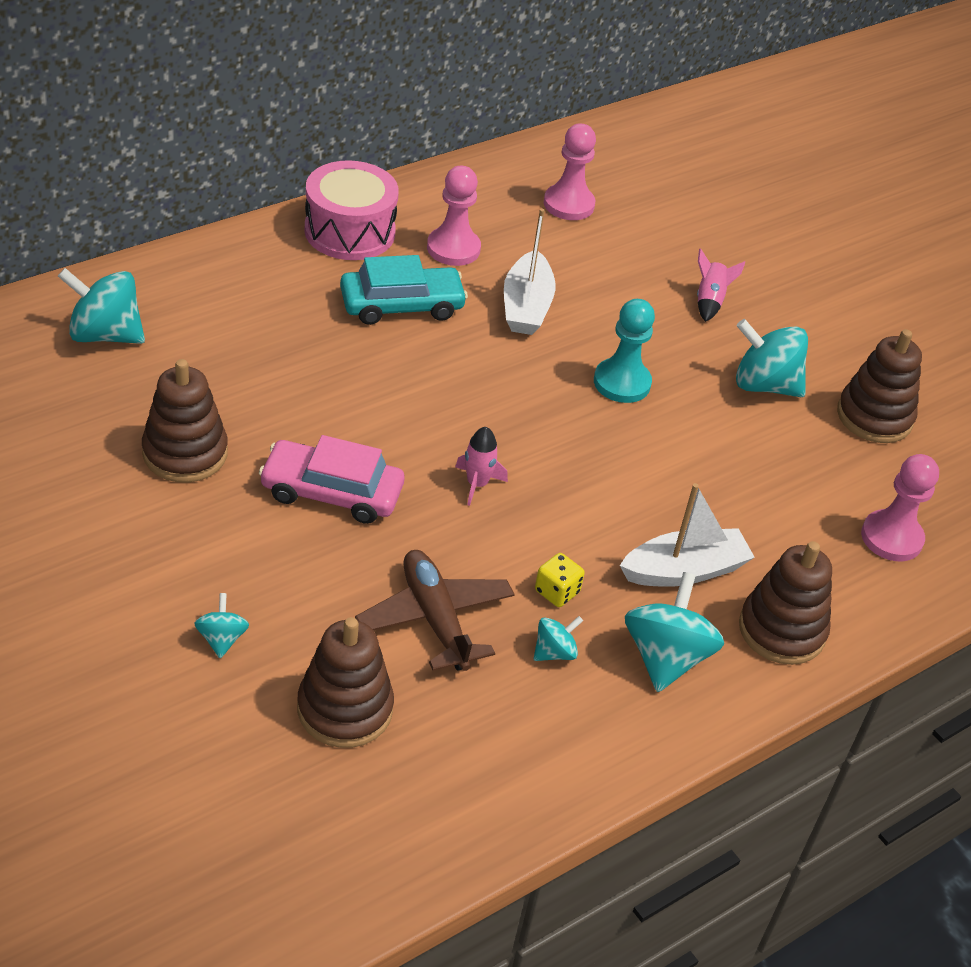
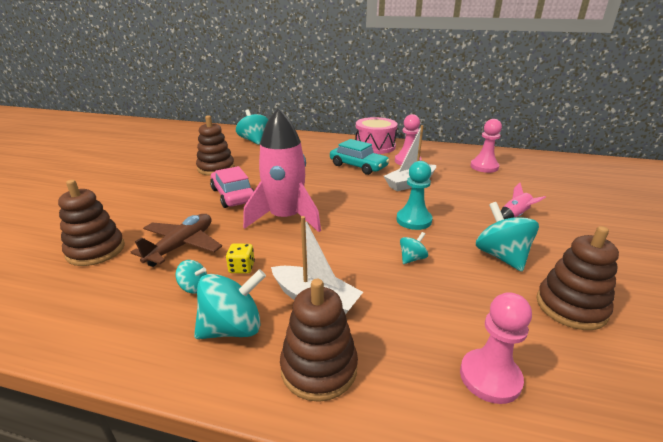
camera: 55 degrees right, 15 degrees down
(221, 639) = (119, 210): turquoise spinning top -> turquoise spinning top (412, 258)
(477, 484) = (285, 218): pink rocket -> pink rocket, size x2.46

